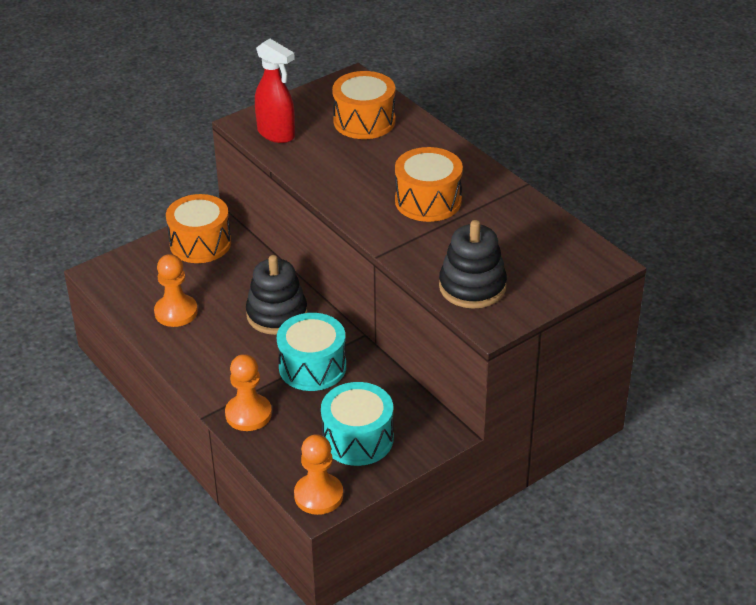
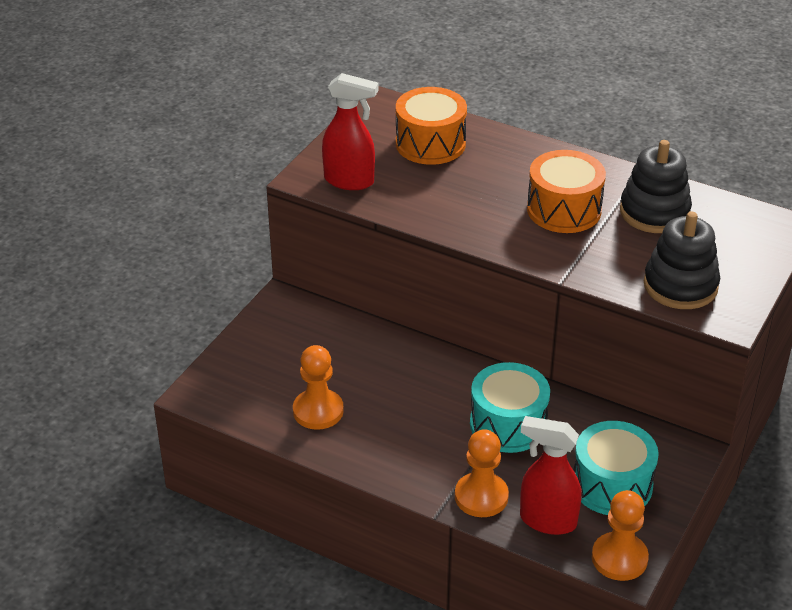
camera: 25 degrees left, 0 degrees up
(200, 243) = (286, 328): orange drum -> none
(277, 314) = (428, 380): black stacking toy -> black stacking toy (654, 212)
(285, 448) = (547, 520): none -> red spray bottle

